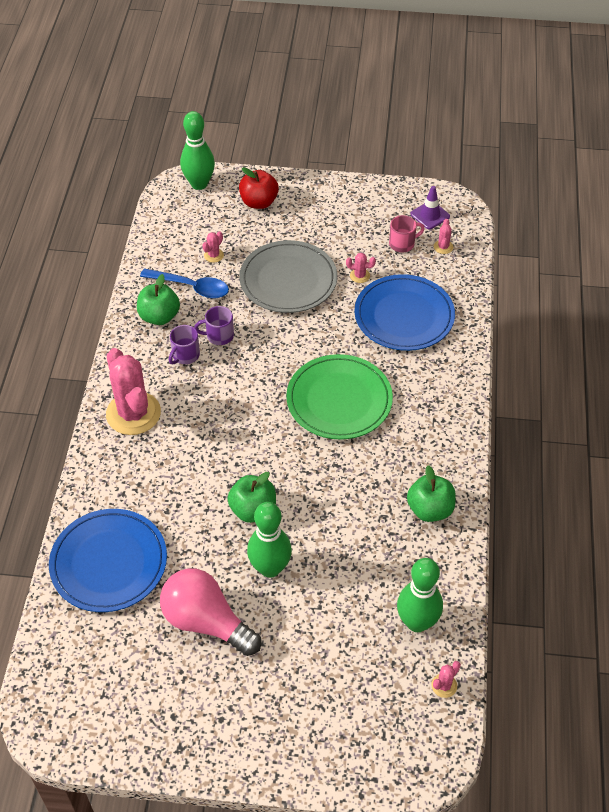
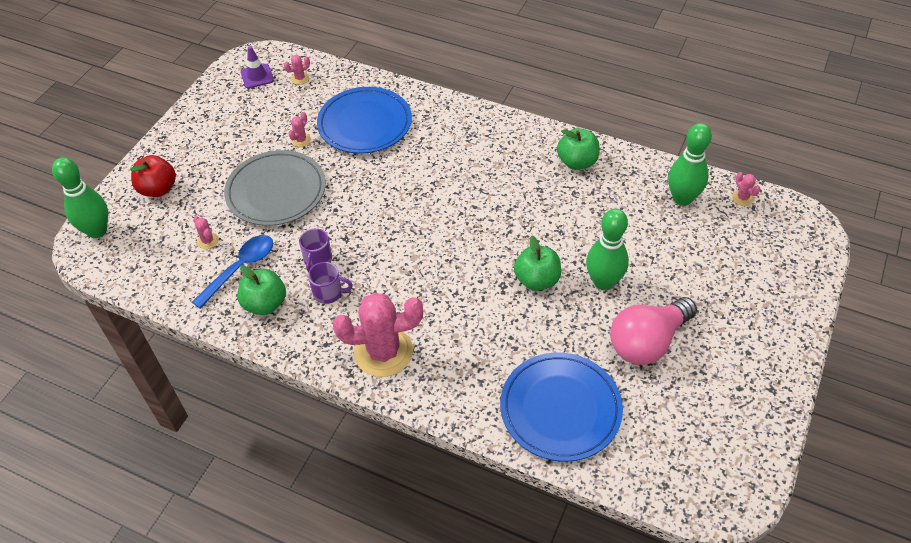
camera: 70 degrees left, 0 degrees up
(185, 355) = (329, 293): purple mug -> purple mug turned 45 degrees counterclockwise
(339, 400) = (438, 190): green plate -> none
(402, 244) = (280, 102): pink mug -> none
(443, 247) = (300, 78): pink cactus -> pink cactus turned 60 degrees counterclockwise

